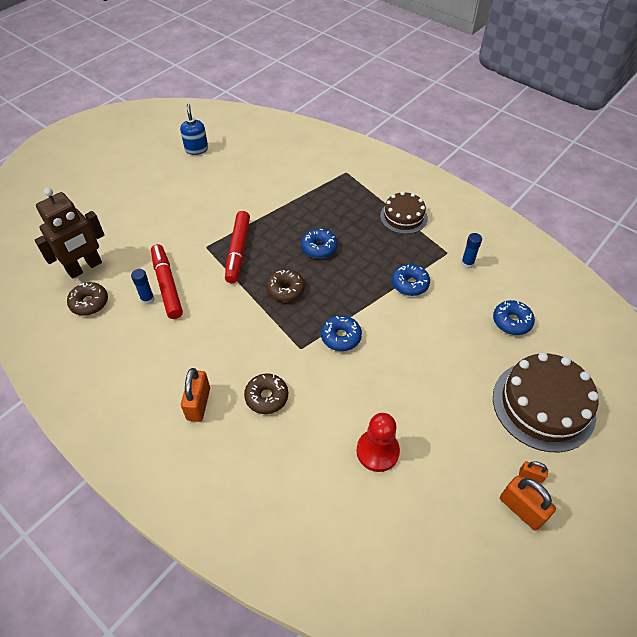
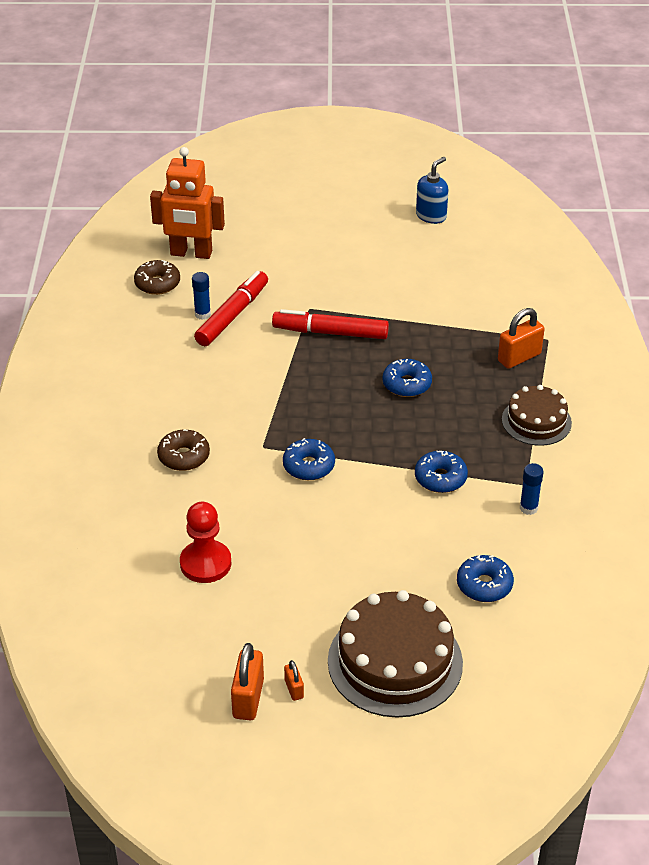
camera: 50 degrees right, 10 degrees down
(85, 268) = (191, 253): brown robot -> orange robot
(198, 404) = (130, 419): orange padlock -> orange padlock (519, 357)
(238, 251) = (330, 332): red marker -> red marker turned 45 degrees clockwise
(285, 289) = (322, 394): brown donut -> none

